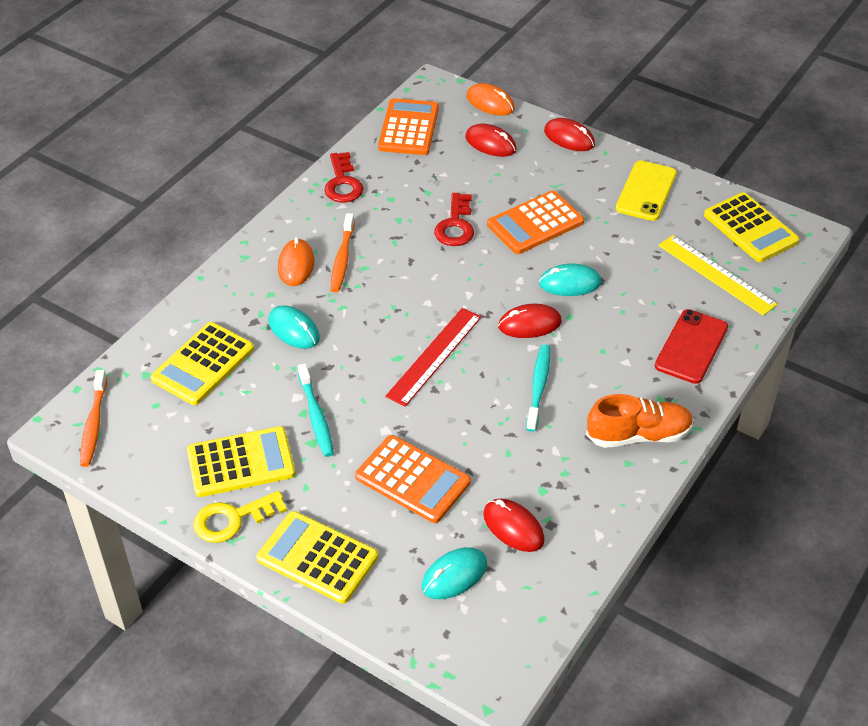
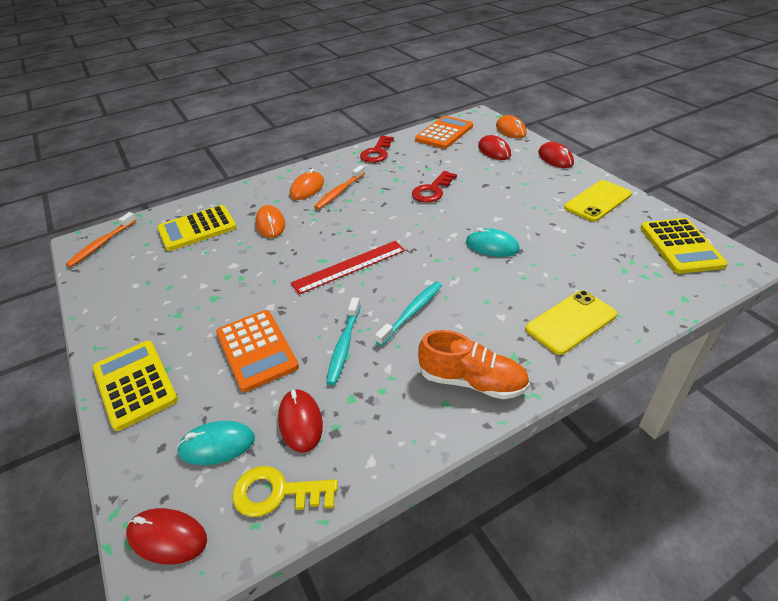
camera: 30 degrees right, 5 degrees down
(232, 519) = (112, 332): yellow key -> yellow key (277, 493)
(241, 463) = (156, 296): yellow calculator -> none
(294, 330) = (270, 224): turquoise mouse -> orange mouse
(316, 416) = (233, 281): turquoise toothbrush -> turquoise toothbrush (344, 345)
(529, 324) = (439, 265): red mouse -> red mouse (167, 537)
(535, 223) = (492, 202): orange calculator -> none
(691, 346) = (571, 322): red phone -> yellow phone
(716, 274) = (628, 272): yellow ruler -> none

